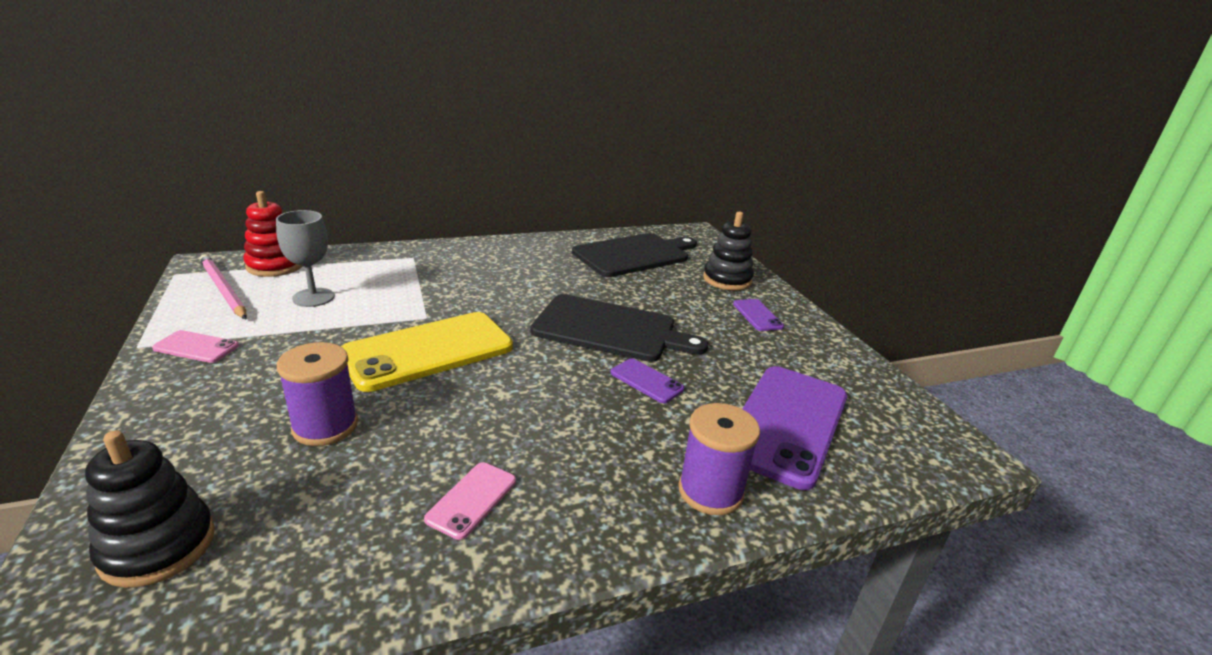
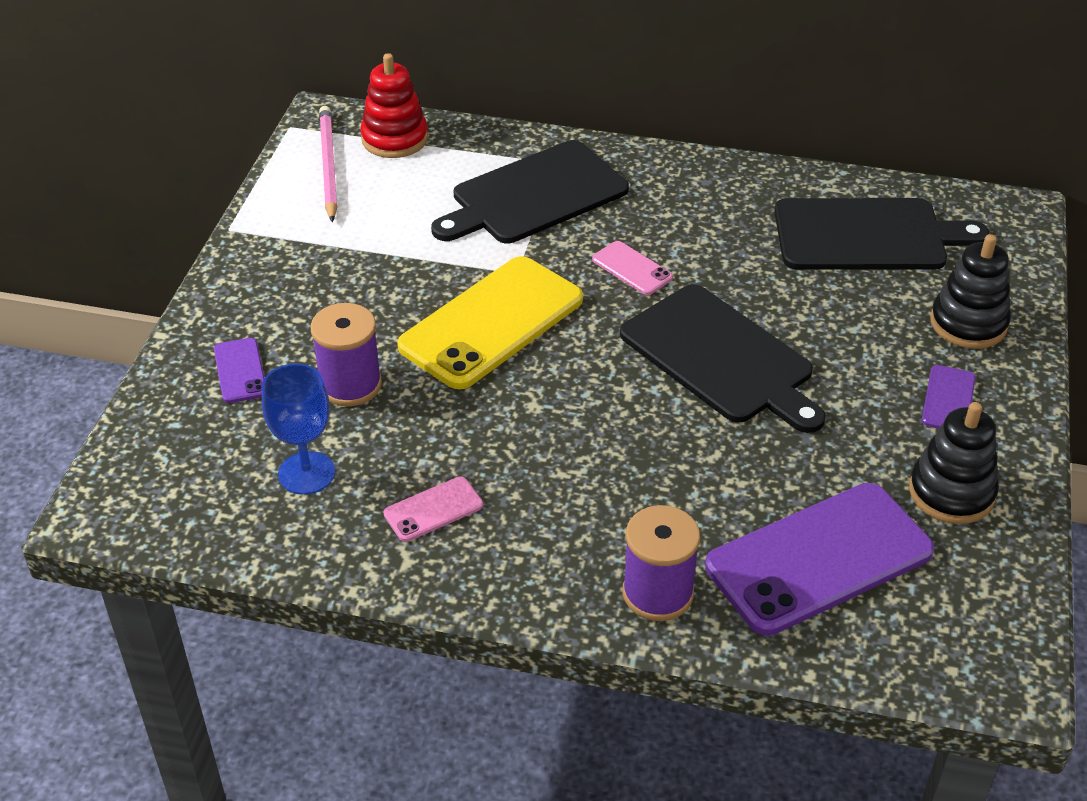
camera: 35 degrees right, 15 degrees up
(158, 546) = (189, 453): black stacking toy -> black stacking toy (951, 492)
(196, 347) = (277, 246): pink phone -> pink phone (632, 268)
(313, 297) = (412, 205): grey goblet -> none
(317, 515) = (306, 473): none -> blue goblet
(408, 275) = (534, 195): none -> black cutting board
(428, 351) = (491, 323): yellow phone -> yellow phone turned 45 degrees counterclockwise
(646, 381) = (703, 445): purple phone -> purple phone (240, 371)

